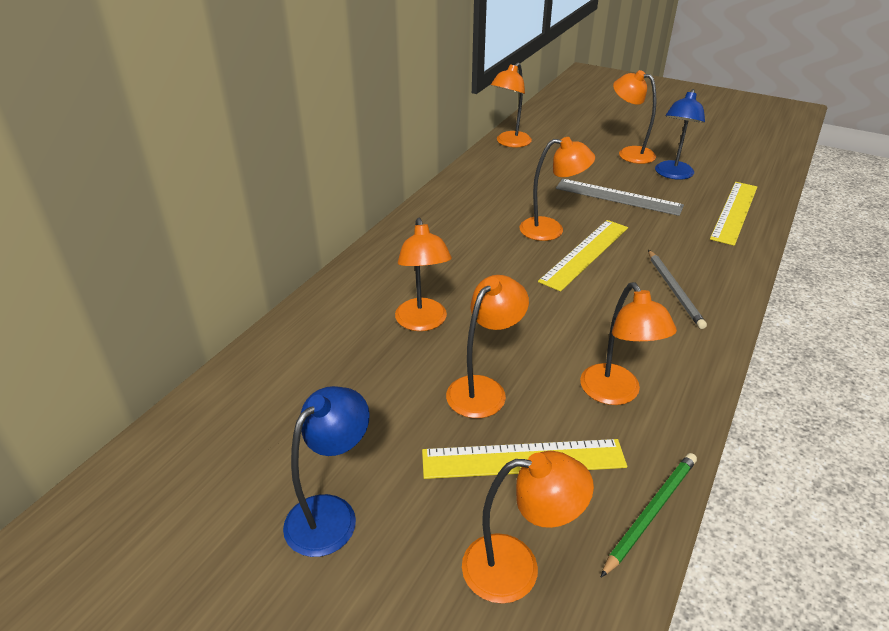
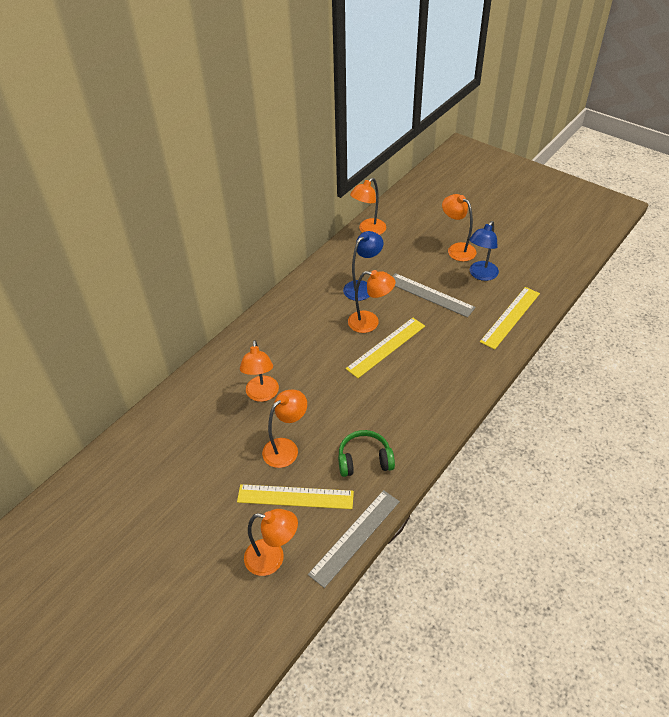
camera: 10 degrees right, 10 degrees up
(331, 514) = (183, 517): blue lamp -> blue lamp (362, 287)
(615, 394) = (364, 460): orange lamp -> green headphones
(651, 512) = (355, 537): green pencil -> grey ruler
(674, 290) = (434, 385): grey pencil -> none

